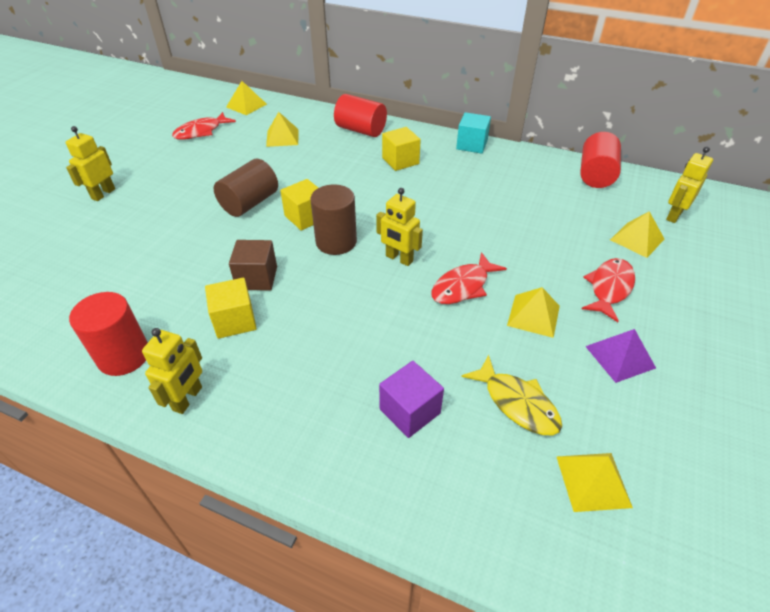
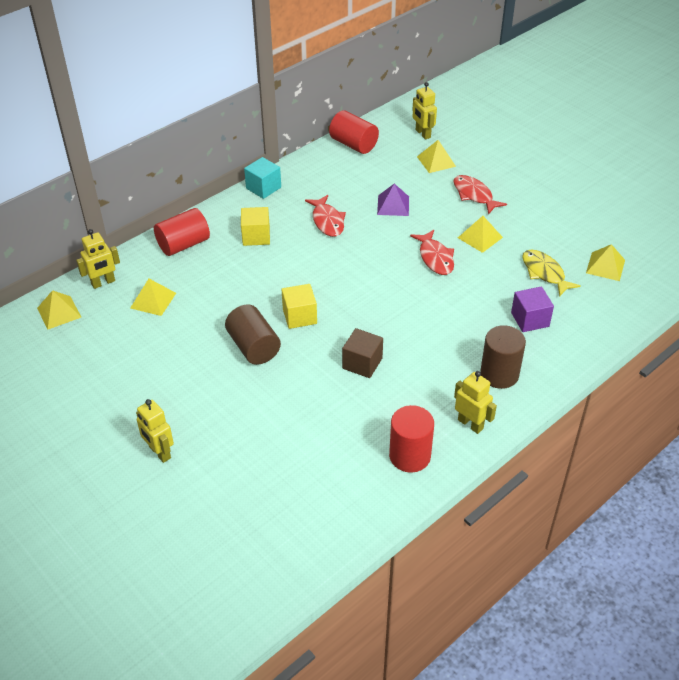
camera: 65 degrees left, 0 degrees up
(201, 132) = (89, 359): red fish -> red fish (327, 221)
(235, 321) = (405, 385): yellow cube -> none
(336, 242) = (345, 307): brown cylinder -> brown cylinder (499, 374)
(399, 259) = (387, 279): yellow robot -> yellow robot (103, 283)
(517, 403) = (544, 273): yellow fish -> yellow fish turned 105 degrees counterclockwise
(620, 356) = (531, 218): purple pyramid -> purple pyramid (393, 205)

